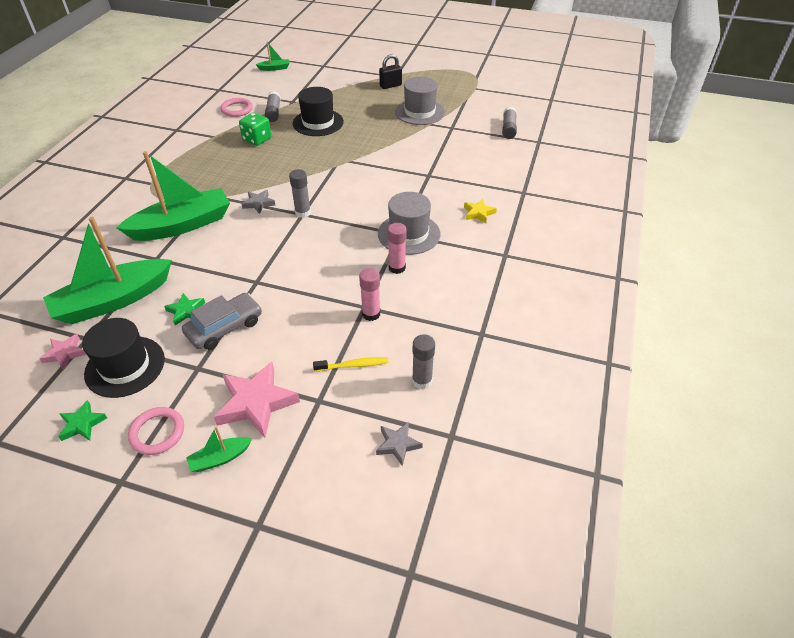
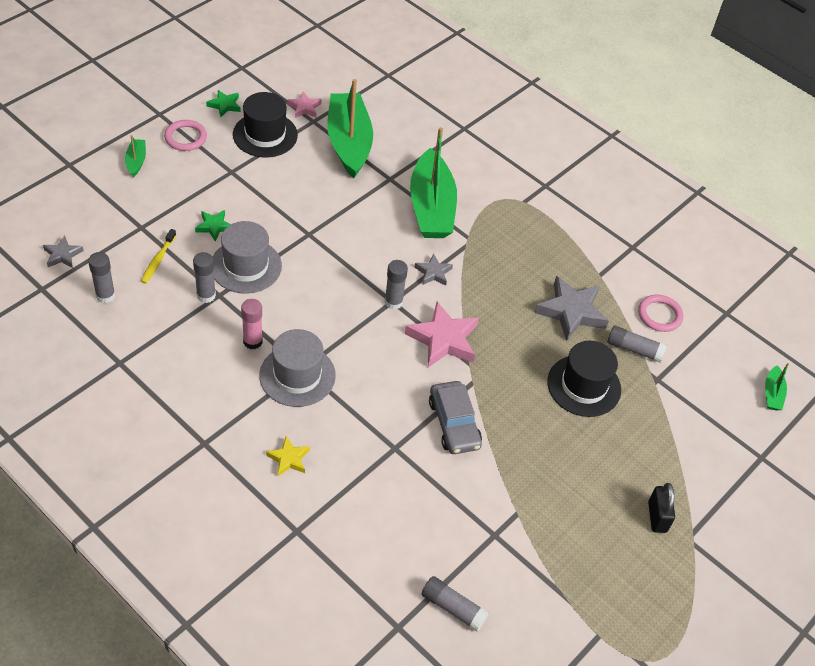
camera: 110 degrees right, 5 degrees up
(186, 311) = (303, 181): green star -> green star (214, 226)
(225, 327) = (264, 198): grey car -> grey car (454, 423)
(256, 403) = (169, 193): pink star -> pink star (443, 339)
(257, 139) = (571, 312): green dice -> grey star
(371, 314) = (206, 295): pink glue stick -> grey glue stick
(419, 112) = (557, 516): grey hat -> grey hat (246, 266)

